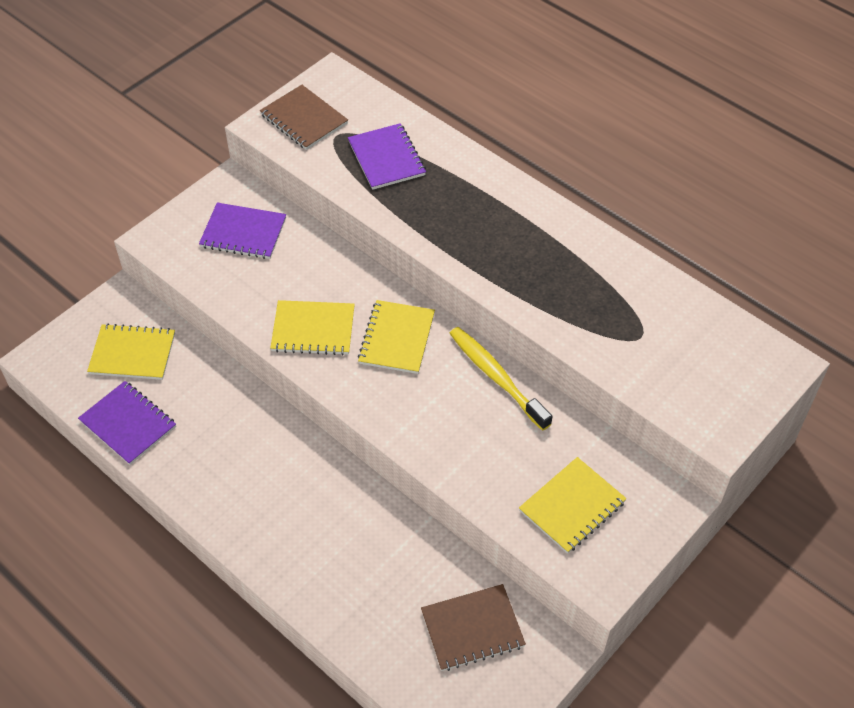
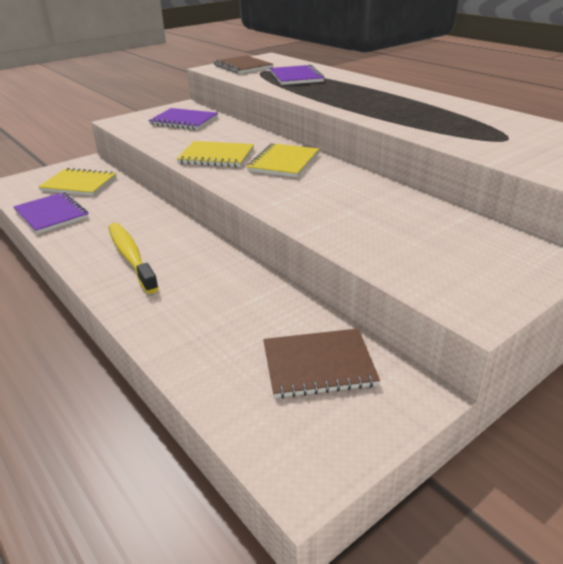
camera: 10 degrees right, 20 degrees down
(496, 377) = (367, 182): yellow toothbrush -> yellow toothbrush (131, 257)
(572, 506) = (439, 254): yellow notebook -> none

